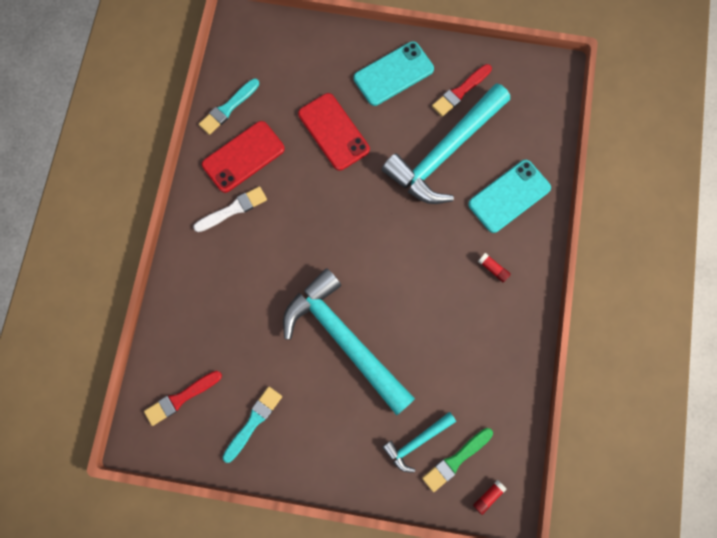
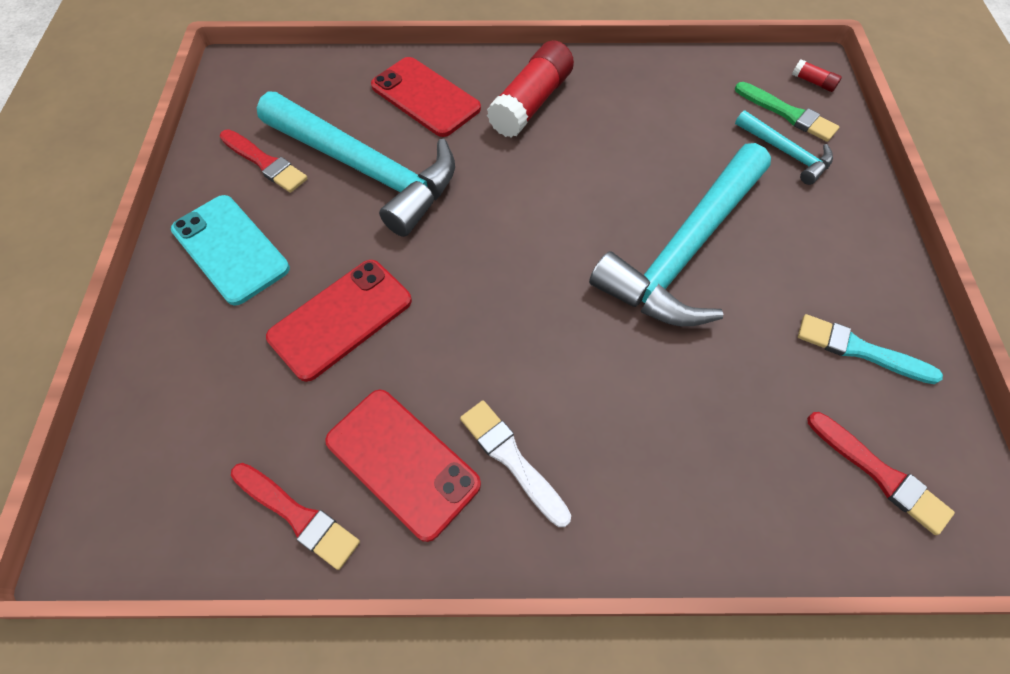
camera: 100 degrees left, 15 degrees down
(228, 108) = (298, 515): turquoise brush -> red brush
(493, 269) = (531, 103): red glue stick -> red glue stick, size x2.40
(509, 196) = (425, 97): turquoise phone -> red phone

